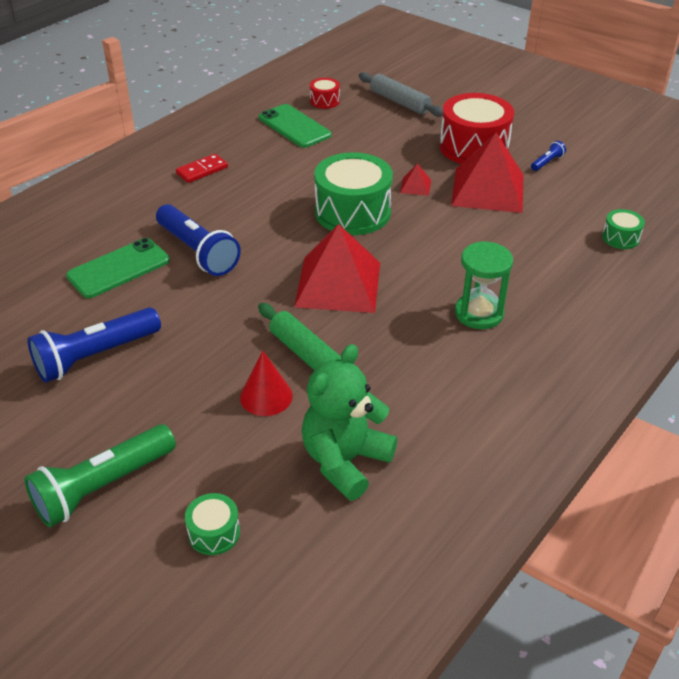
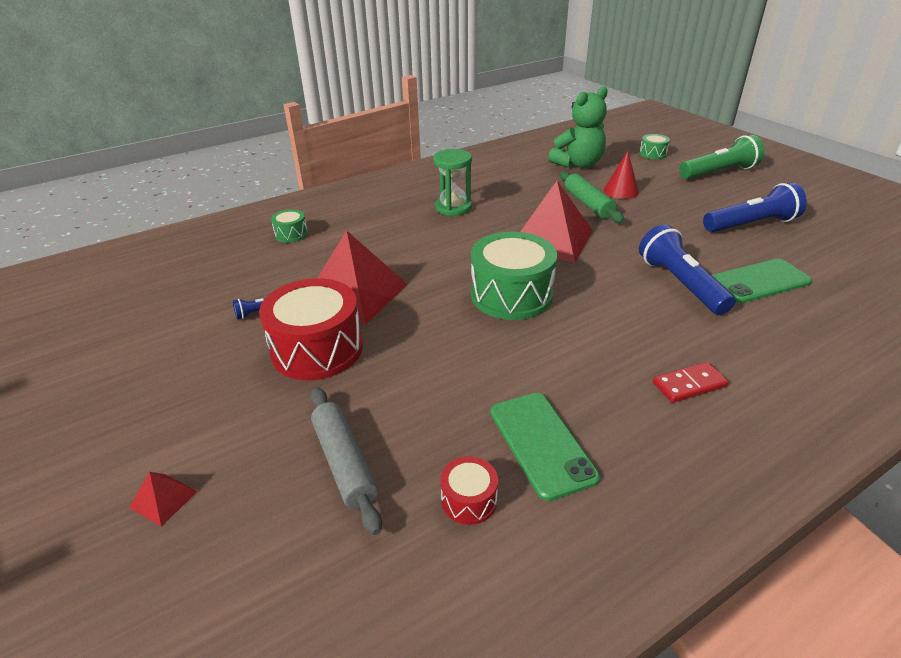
camera: 160 degrees left, 5 degrees down
(415, 186) = (427, 311): red pyramid -> red pyramid (163, 499)

